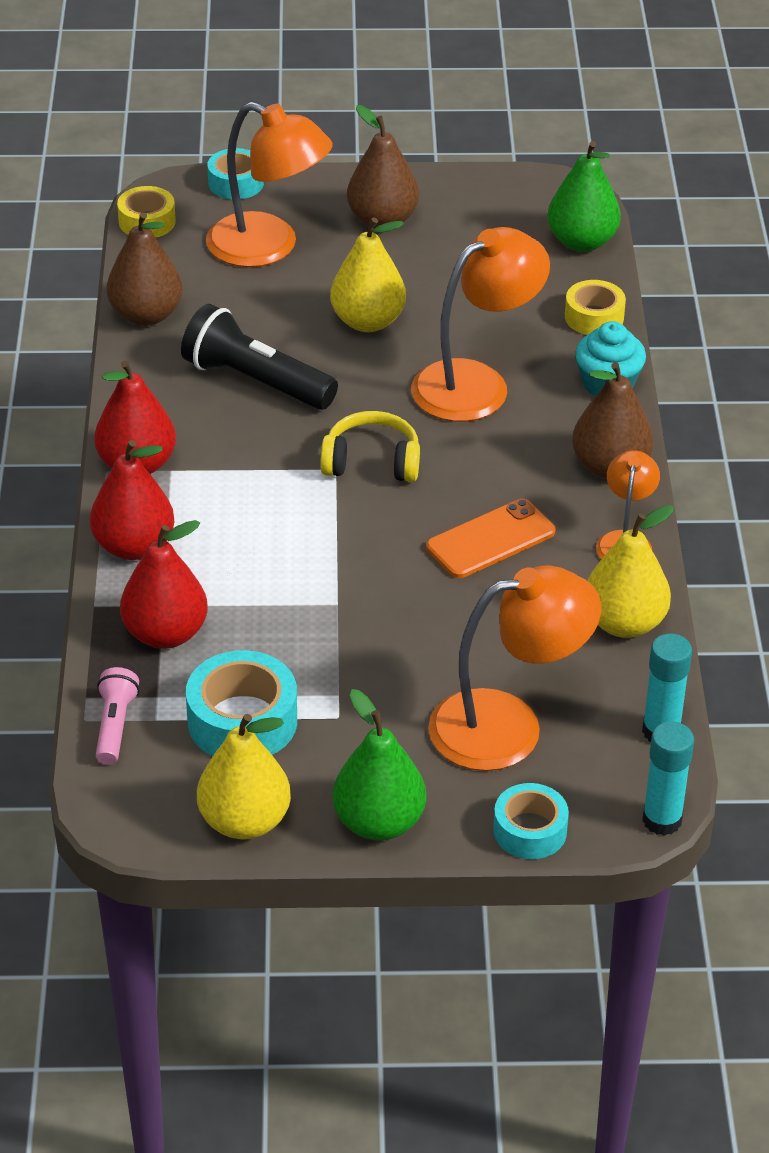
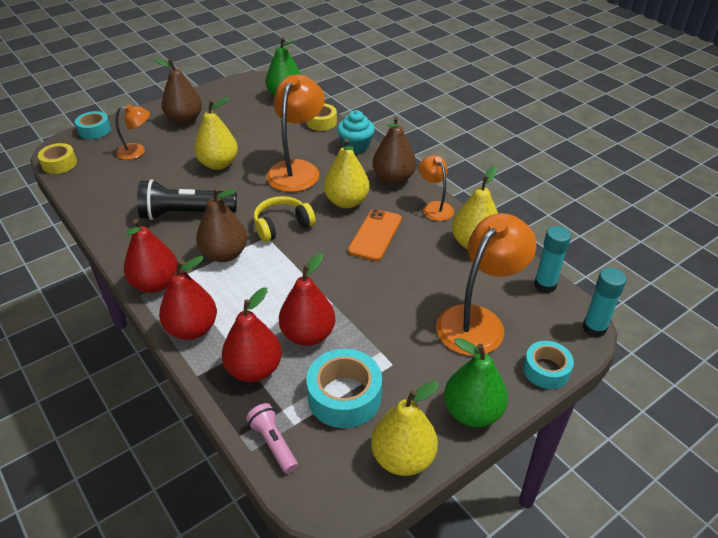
camera: 35 degrees left, 0 degrees up
(146, 315) = (96, 207): brown pear -> brown pear (224, 254)
(267, 627) = (308, 335): none -> red pear
(268, 247) = (137, 151): orange lamp -> orange lamp, size x0.55
(500, 470) = (346, 202): none -> yellow pear

